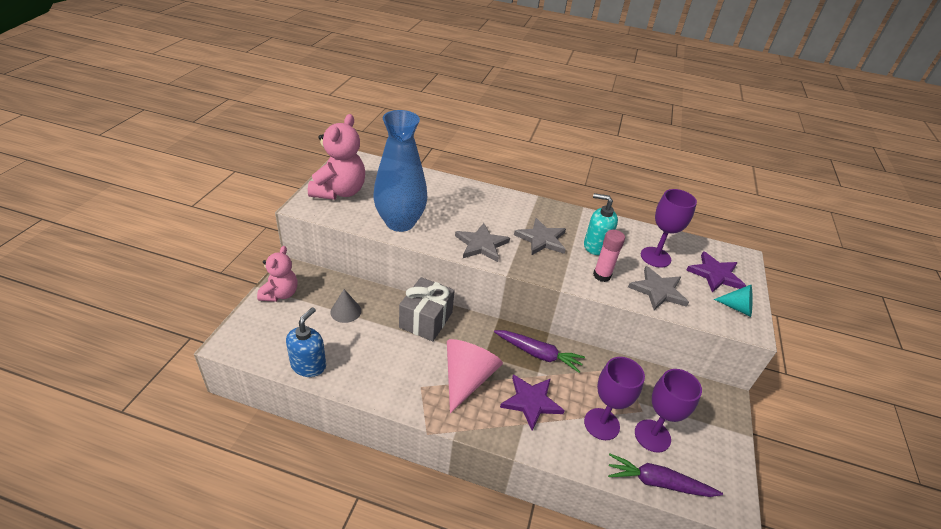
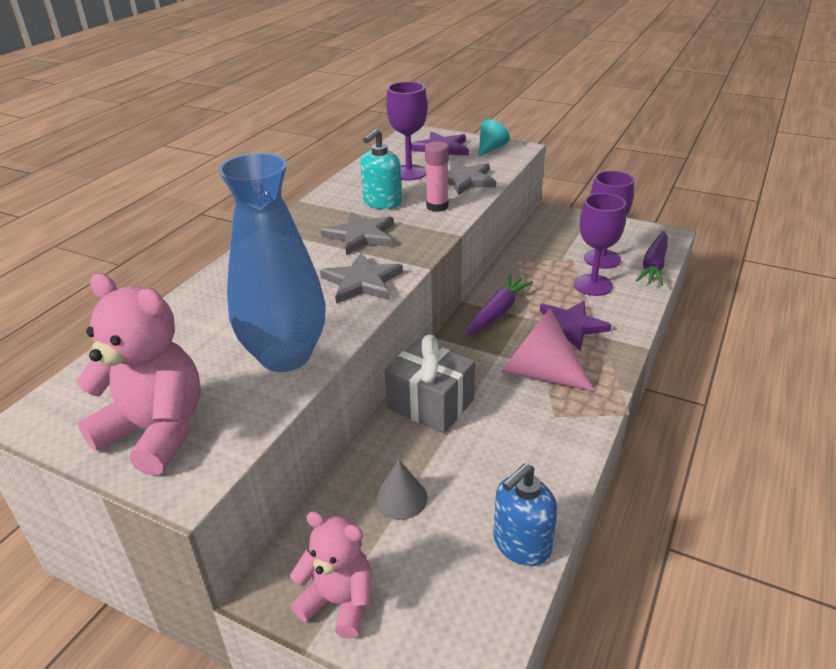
camera: 75 degrees left, 5 degrees down
(308, 365) = (521, 544): blue soap dispenser -> blue soap dispenser turned 75 degrees counterclockwise

